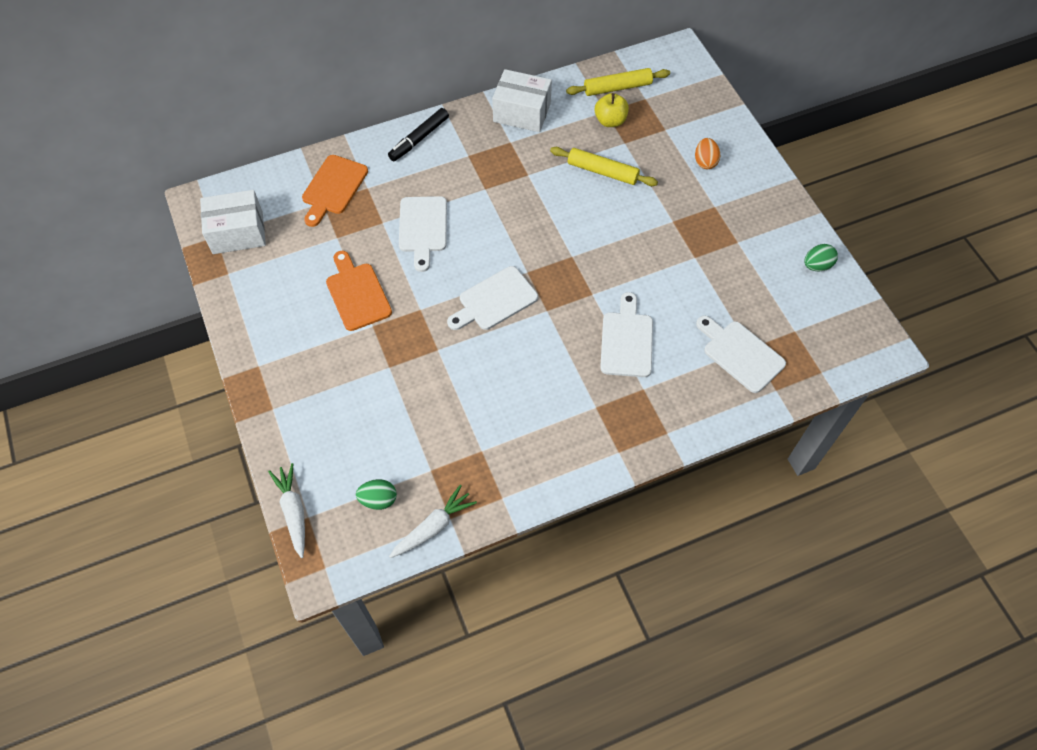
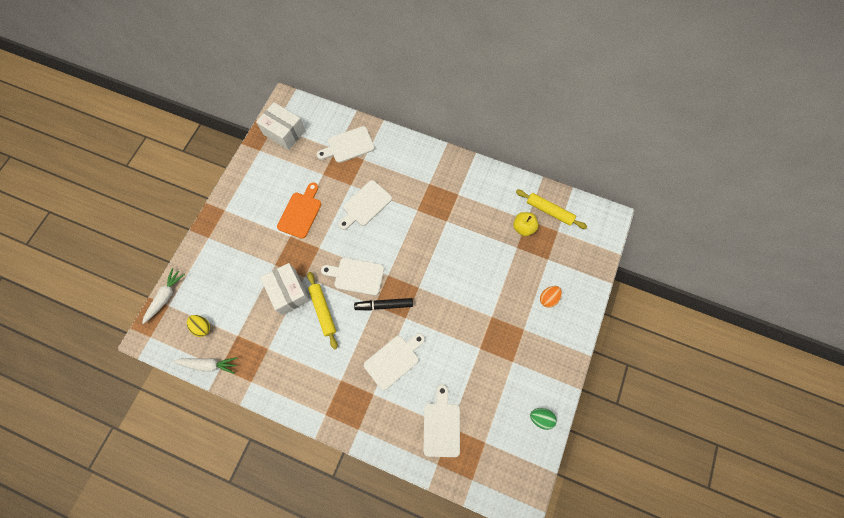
camera: 45 degrees right, 10 degrees up
(333, 188) = (348, 145): orange cutting board -> white cutting board
(378, 499) = (202, 327): green egg -> yellow egg
(419, 139) = (415, 153): black marker -> black marker (384, 305)
(522, 112) = (482, 182): white box -> white box (289, 292)
(602, 172) = (486, 254): yellow rolling pin -> yellow rolling pin (323, 311)

